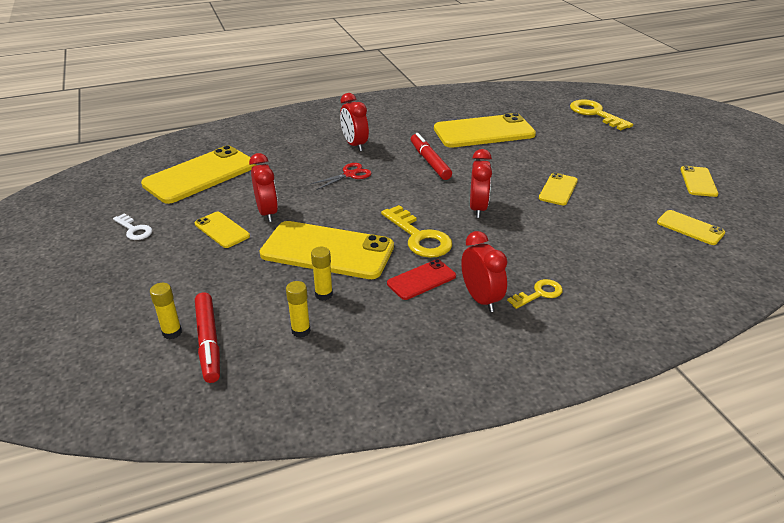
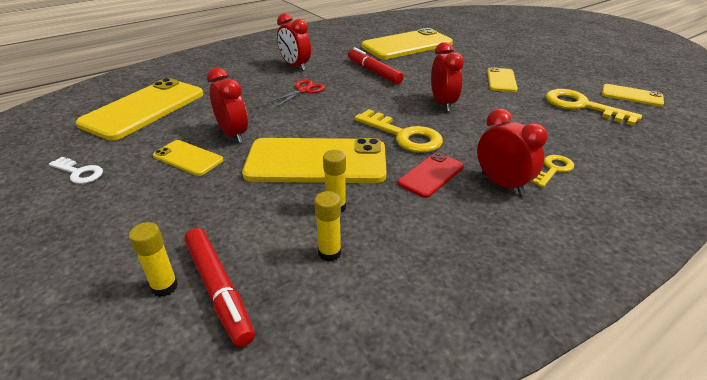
camera: 15 degrees left, 0 degrees up
(595, 114) = (488, 24): yellow key -> yellow key (582, 106)
(698, 181) = (607, 62): yellow phone -> none

